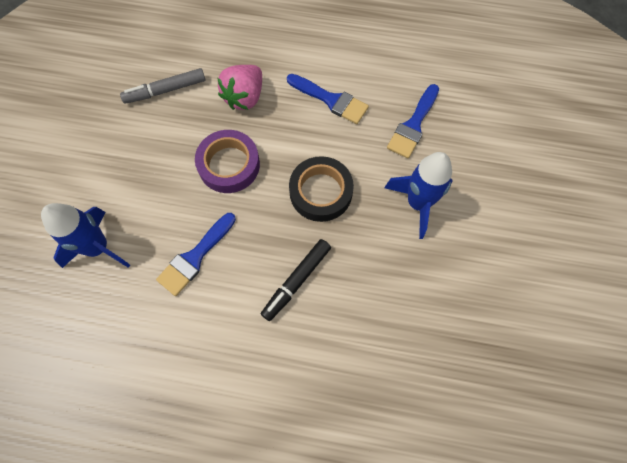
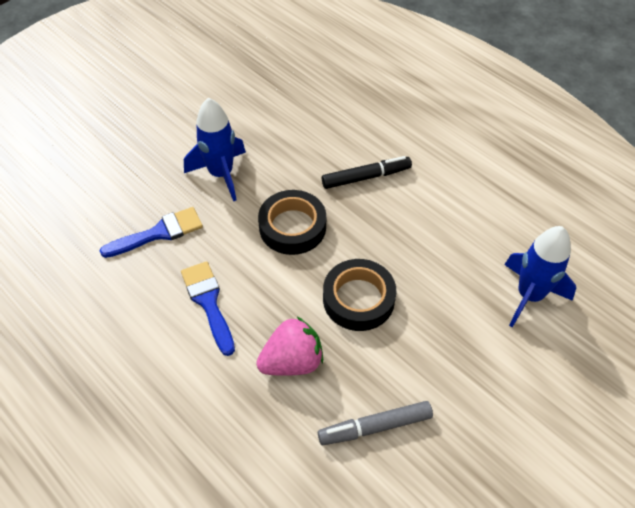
camera: 145 degrees left, 15 degrees down
(165, 90) = (375, 427): grey marker -> grey marker turned 150 degrees clockwise
(195, 257) = (440, 239): blue brush -> none
(229, 165) = (358, 299): purple tape -> black tape

